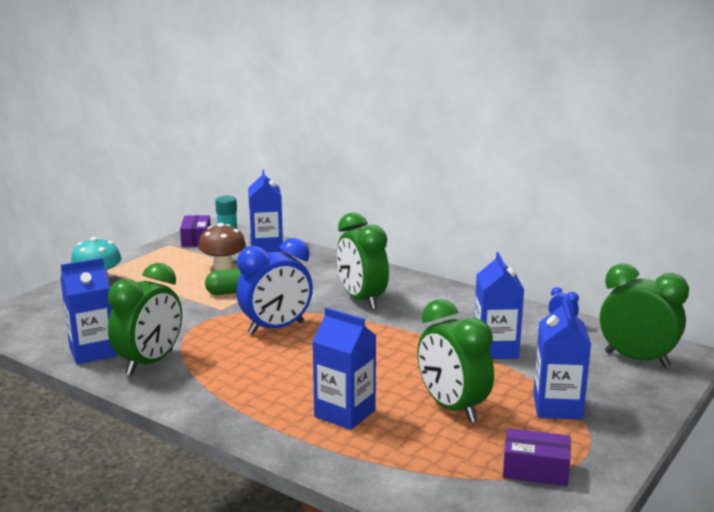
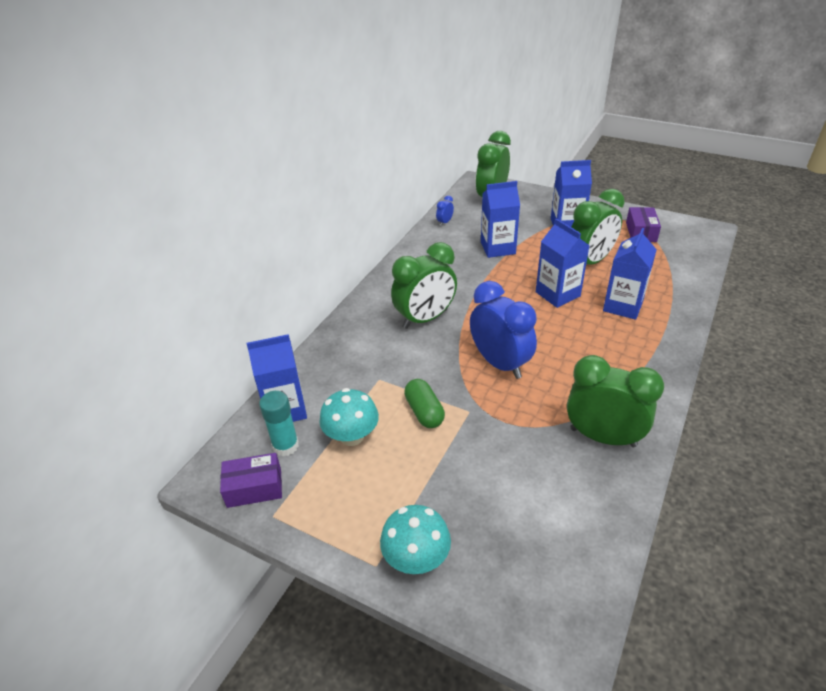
camera: 95 degrees left, 20 degrees up
(93, 352) = (602, 493): blue carton -> blue carton (557, 294)
(223, 267) = (352, 436): brown mushroom -> turquoise mushroom

